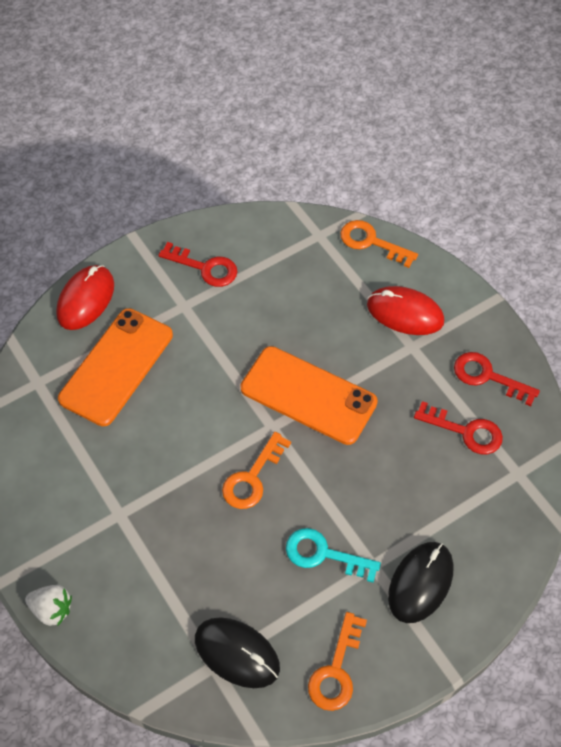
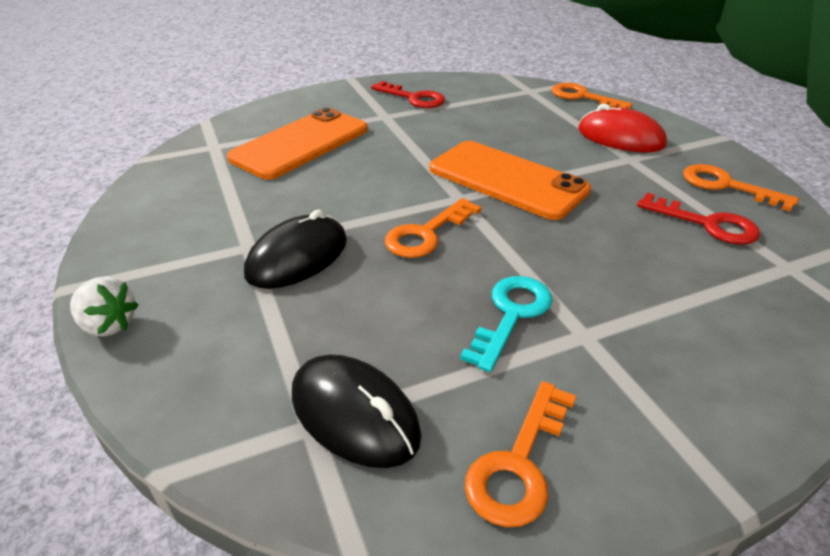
camera: 10 degrees right, 20 degrees down
(86, 299) = (290, 105): red mouse -> none
(323, 554) = (511, 314): turquoise key -> turquoise key turned 90 degrees clockwise
(420, 583) = (662, 365): black mouse -> black mouse (297, 257)
(487, 377) = (726, 186): red key -> orange key

